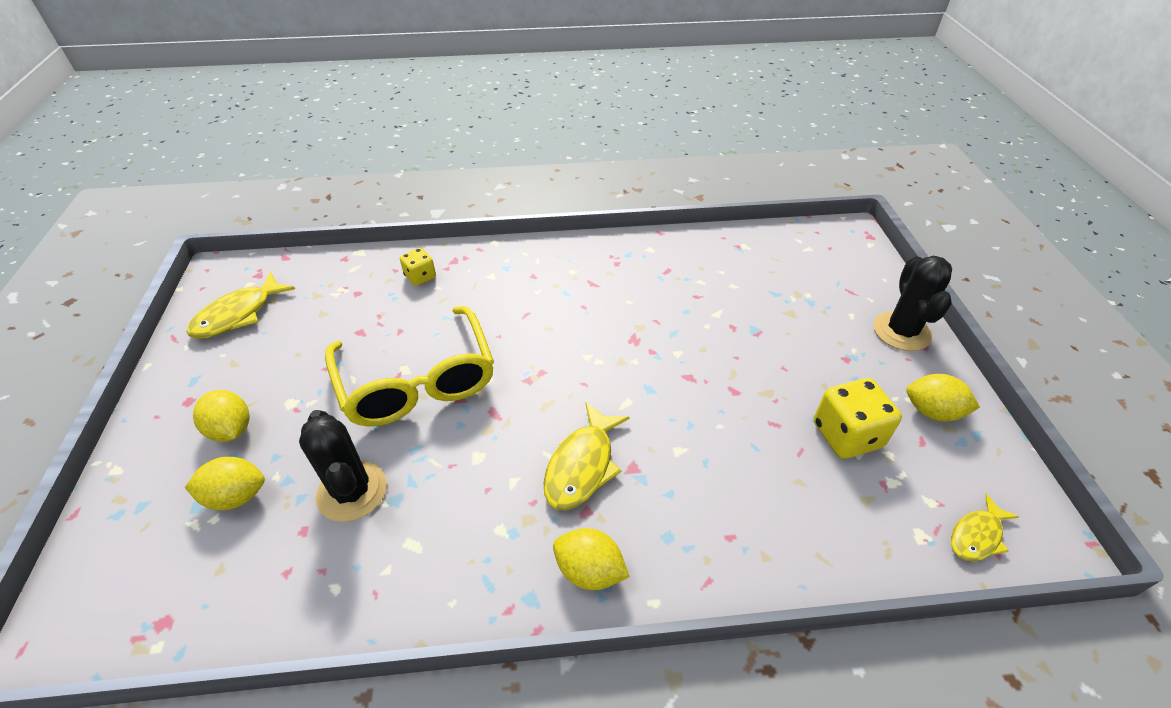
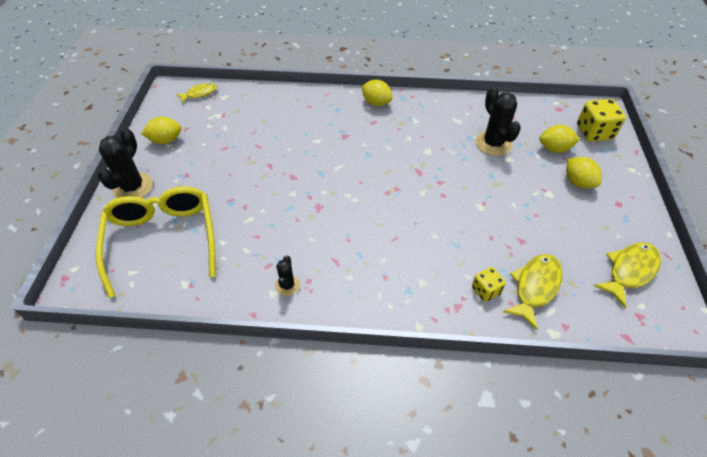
camera: 170 degrees left, 5 degrees up
(417, 381) = (470, 197): yellow glasses -> yellow glasses (163, 240)
(582, 465) = (371, 140): yellow fish -> yellow fish (535, 287)
(637, 256) = (287, 285): none -> black cactus
(846, 435) = (223, 136): yellow dice -> yellow dice (594, 132)
(932, 412) = (166, 140): yellow lemon -> yellow lemon turned 45 degrees counterclockwise

